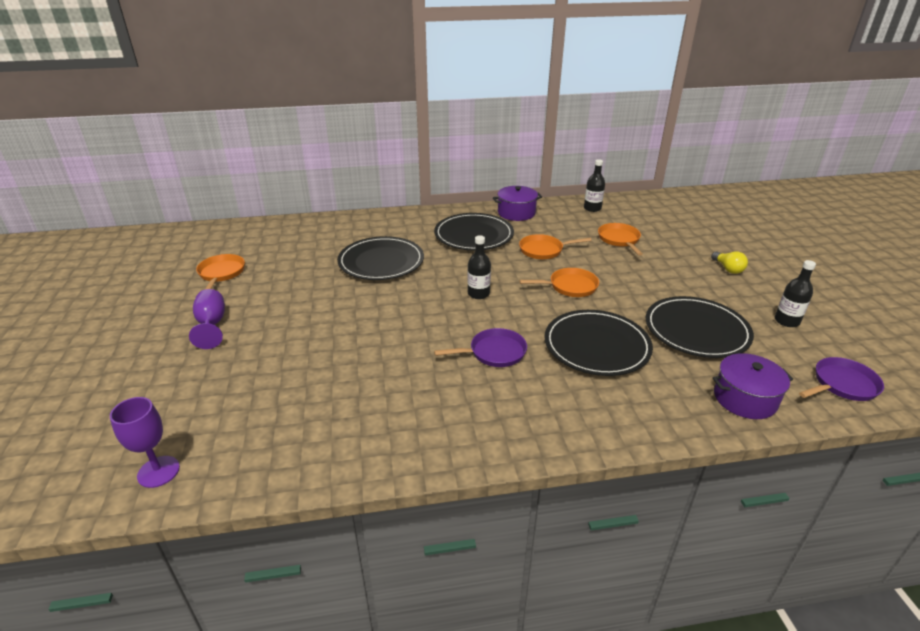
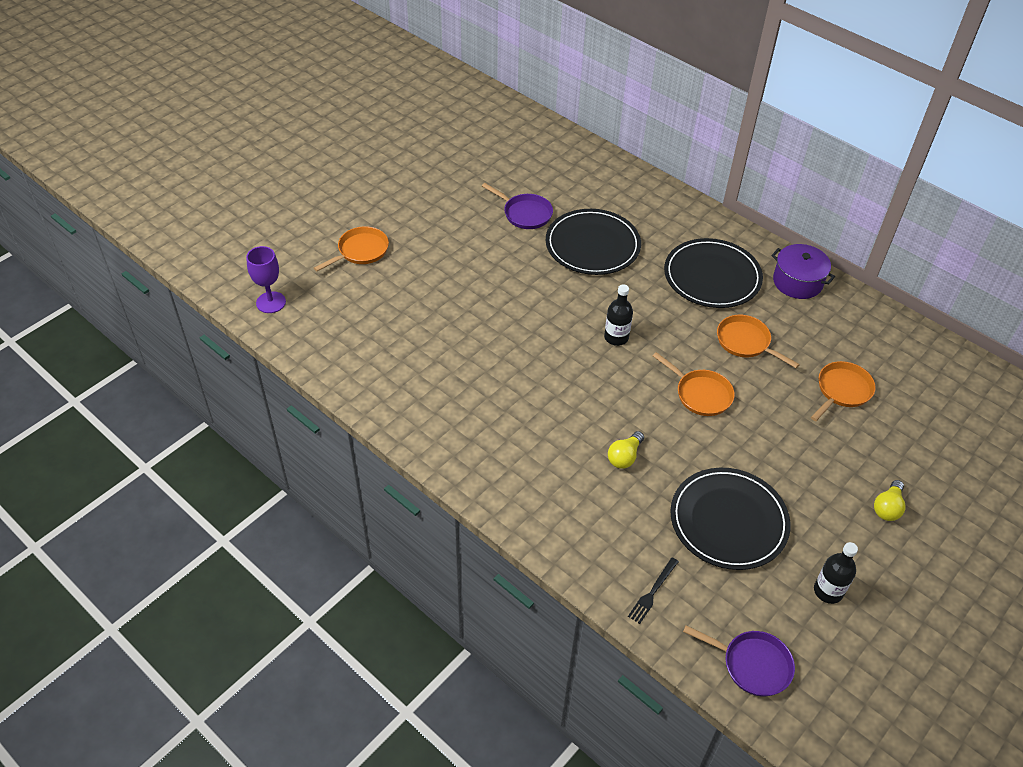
camera: 50 degrees right, 15 degrees up
(212, 325) = (410, 215): purple goblet -> none
(221, 273) = (470, 168): orange pan -> orange pan (360, 251)
(494, 352) = (544, 394): purple pan -> purple pan (525, 213)
(592, 208) = (888, 336): black bottle -> none
(596, 346) = (624, 457): black plate -> yellow light bulb
(745, 398) = (652, 592): purple pot -> black fork

